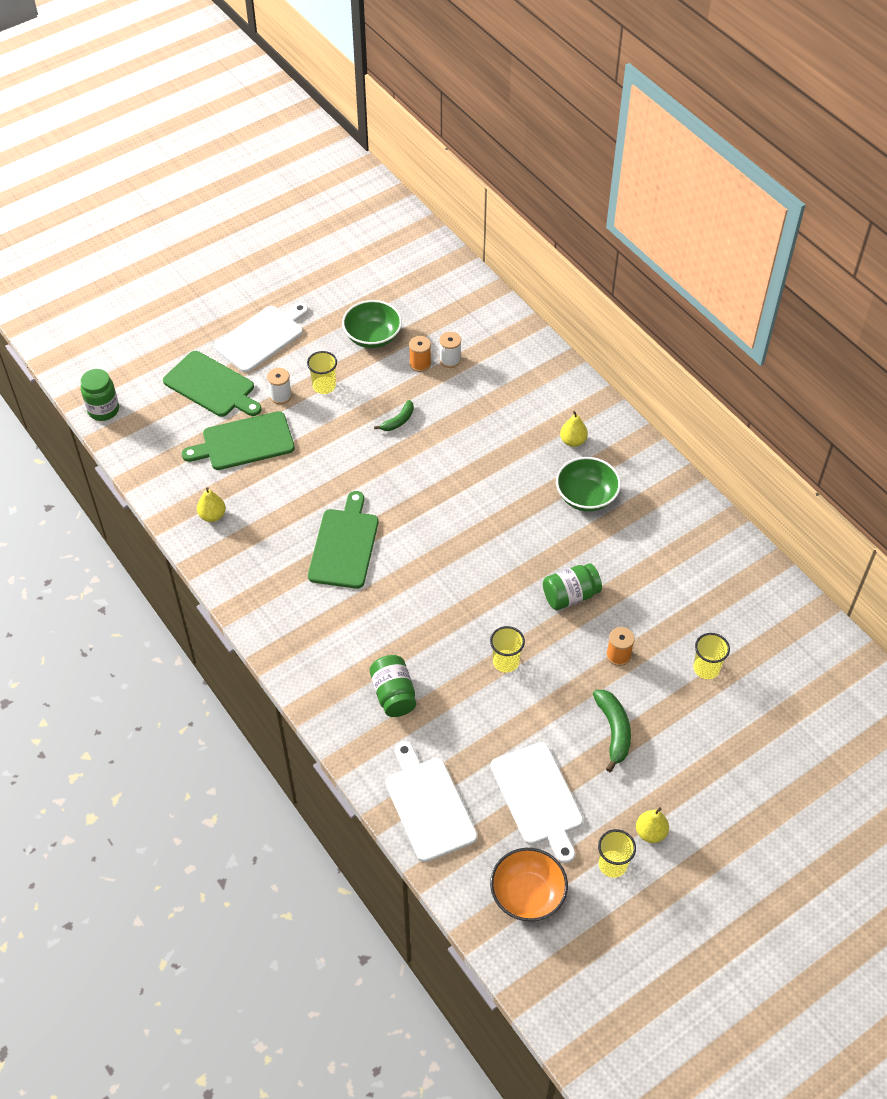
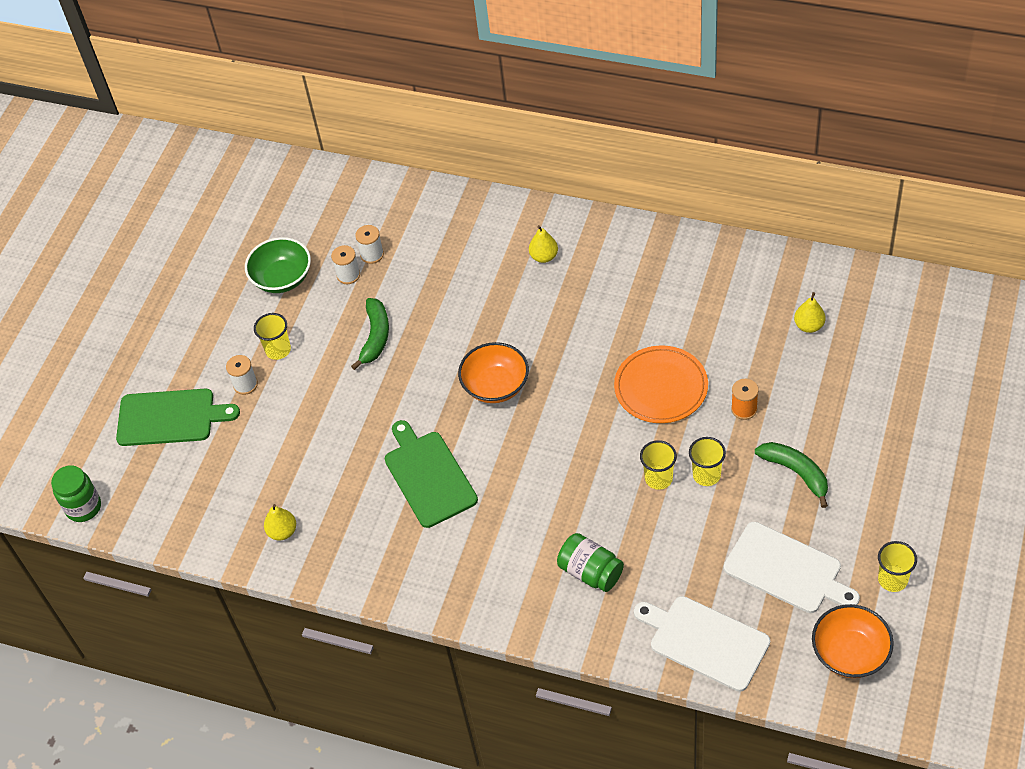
camera: 30 degrees left, 0 degrees up
(244, 442) = (250, 447): green cutting board -> none
(262, 337) = (177, 343): white cutting board -> none
(398, 421) = (375, 337): green banana -> green banana, size x1.55
(420, 364) = (348, 275): orange spool -> white spool
(450, 512) = (495, 386): none -> orange bowl
(570, 596) = (661, 387): green jar -> orange plate
(586, 496) = (598, 296): green bowl -> none
(650, 832) = (898, 532): yellow pear -> yellow pear (809, 326)
(706, 668) = (821, 371): yellow cup -> yellow cup (706, 475)

